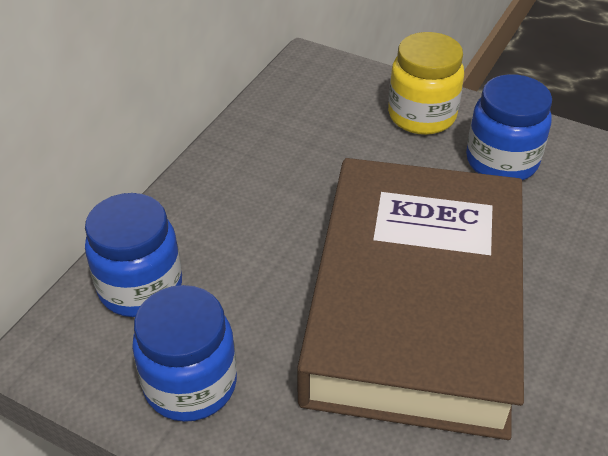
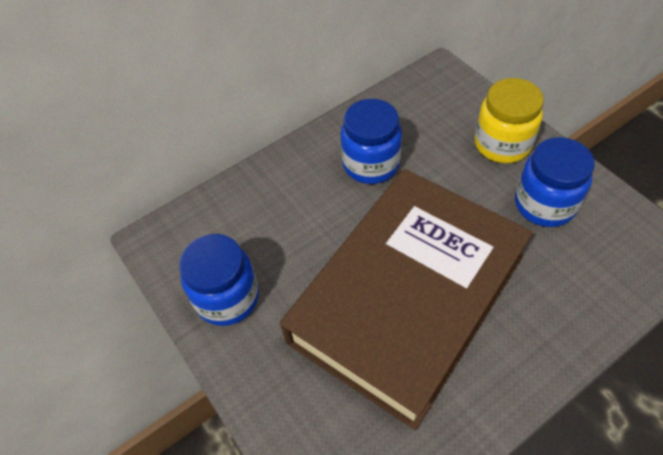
camera: 30 degrees right, 10 degrees up
(140, 287) = (231, 216): blue jar -> blue jar (371, 164)

